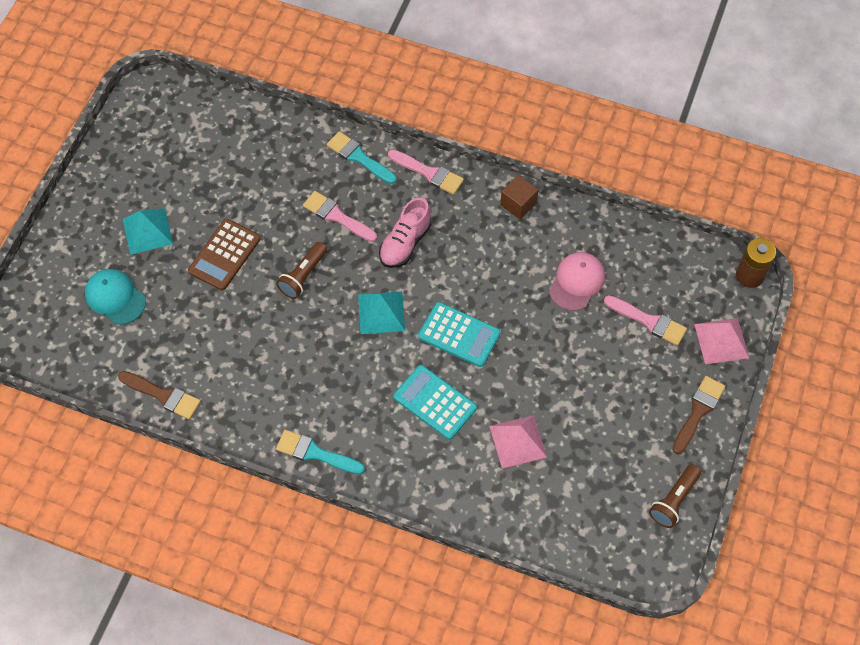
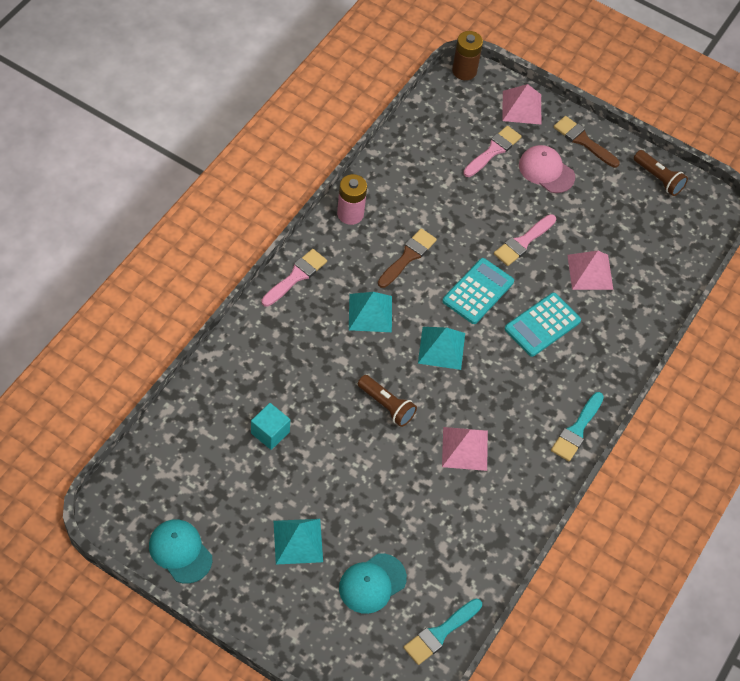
camera: 85 degrees left, 5 degrees down
(123, 146) = (180, 551): none -> turquoise cap
(163, 395) = (494, 552): brown brush -> brown brush (408, 256)
(224, 255) = (345, 472): brown calculator -> none
(253, 187) = (270, 432): none -> turquoise cube
(271, 351) = (464, 448): none -> pink pyramid
(336, 216) = (325, 364): pink brush -> pink brush (523, 242)
(359, 157) = (260, 331): turquoise brush -> turquoise brush (440, 633)
(405, 243) = (370, 313): pink shoe -> turquoise pyramid
(518, 204) = (350, 214): brown cube -> pink battery
(576, 282) = (443, 191): pink cap -> pink cap (546, 171)

